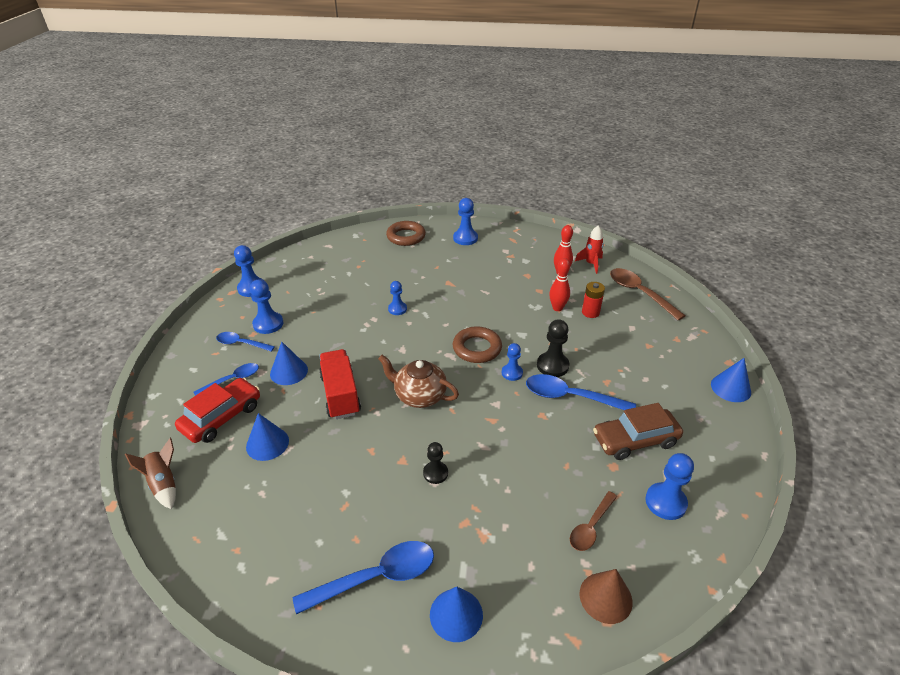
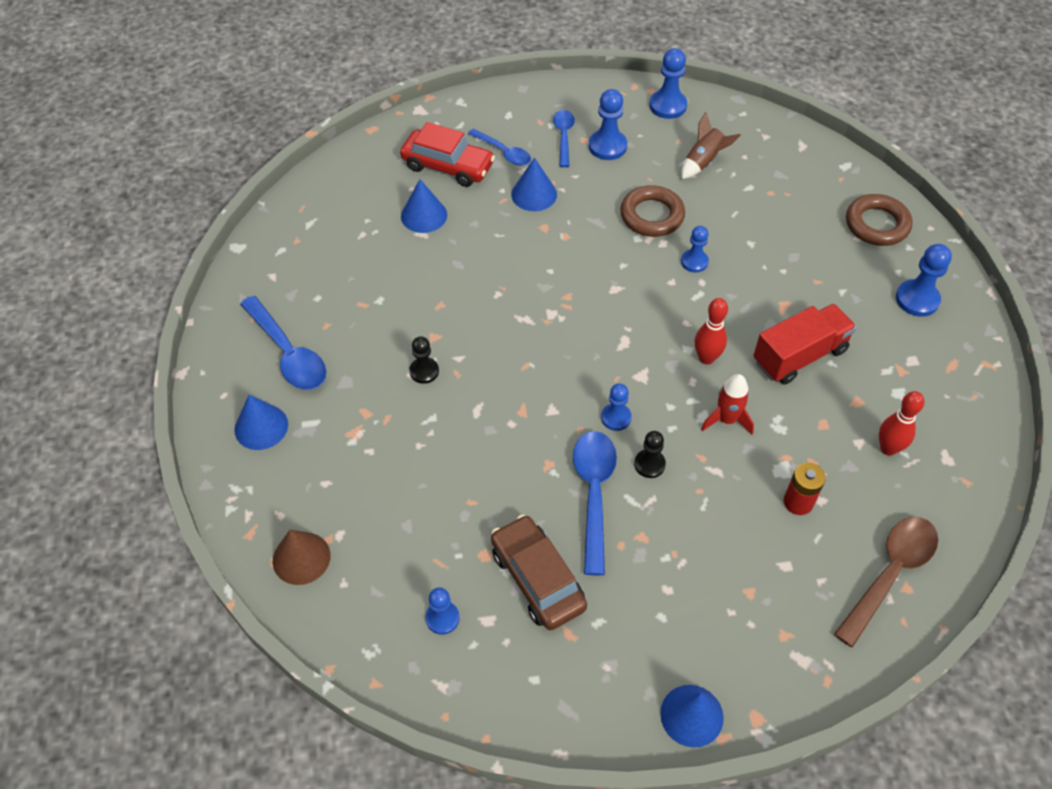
camera: 75 degrees right, 15 degrees up
(163, 483) = (354, 159): brown rocket -> brown rocket (704, 162)
(340, 394) = (514, 252): red truck -> red truck (799, 356)
(419, 396) = (538, 327): brown teapot -> none
(477, 348) = (650, 368): brown ring -> brown ring (652, 215)
(552, 365) = (649, 464): black pawn -> black pawn, size x0.66
(557, 308) = (788, 454): red bowling pin -> red bowling pin (706, 358)
(591, 264) = (941, 491): red rocket -> red rocket (727, 420)
(591, 527) = (387, 536): brown spoon -> none
(665, 502) = (442, 618): blue pawn -> blue pawn, size x0.66

